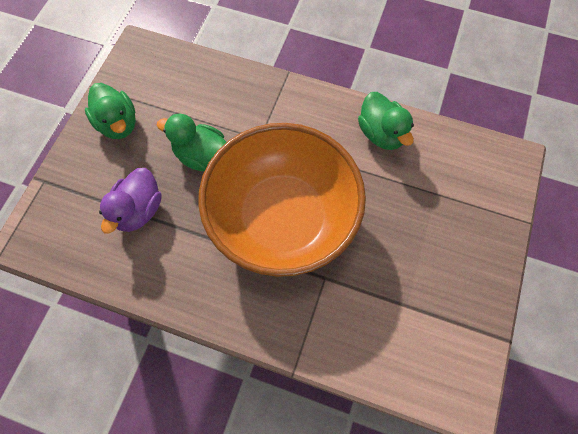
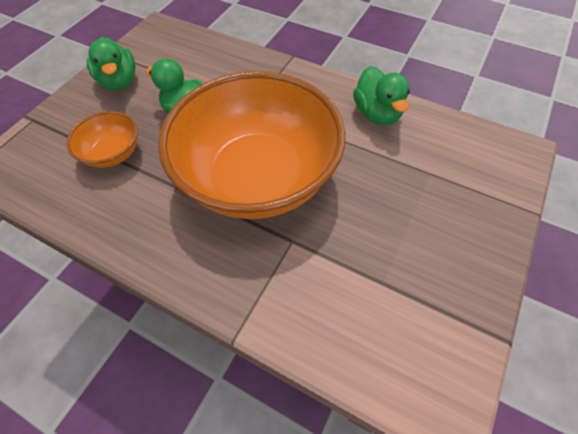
camera: 10 degrees right, 10 degrees down
(138, 210) = (113, 154): purple duck -> orange bowl

